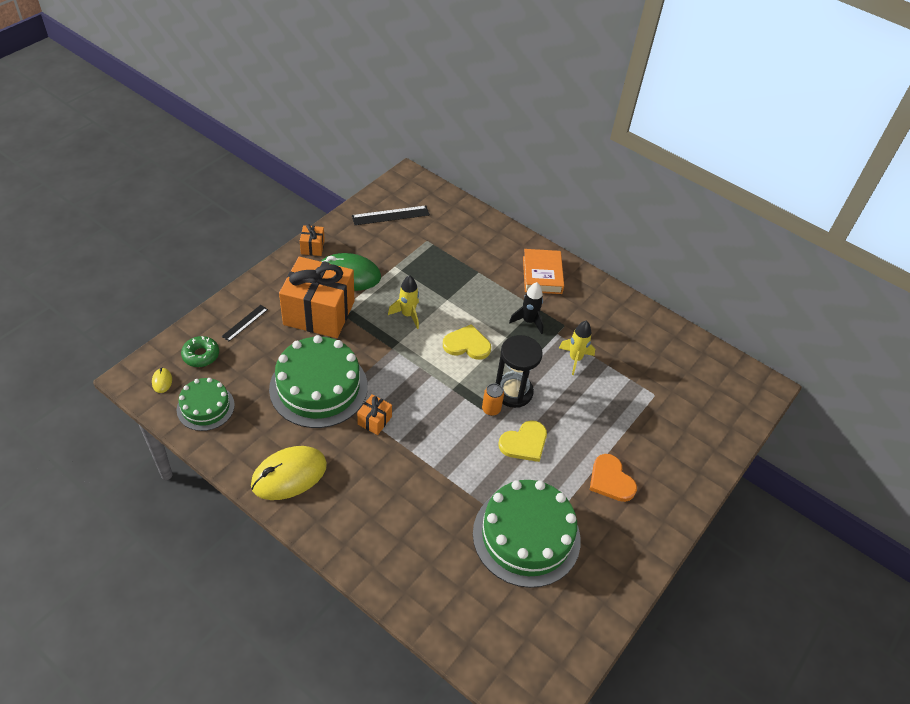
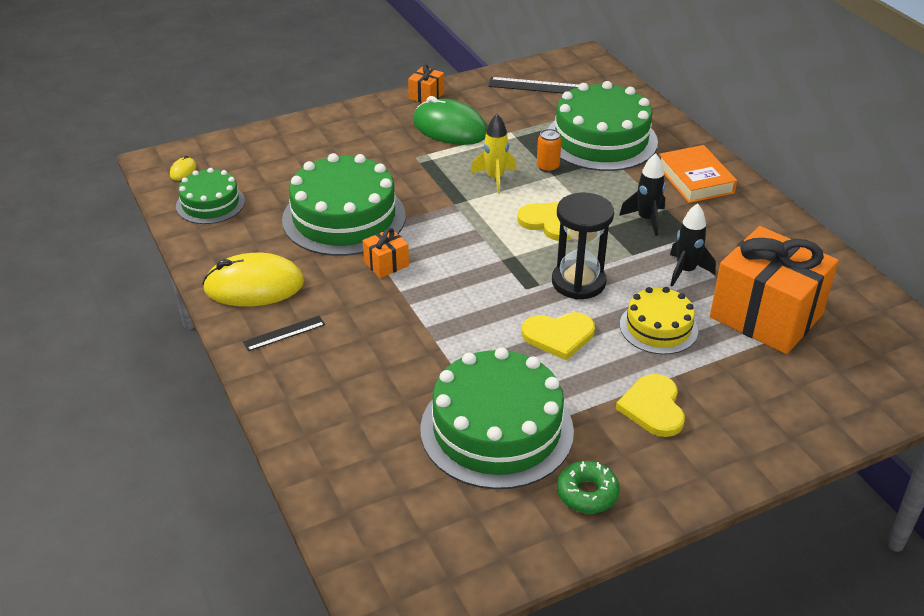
camera: 30 degrees right, 10 degrees down
(201, 355) = (238, 159): green donut -> green donut (587, 493)
(245, 323) = (304, 143): black ruler -> black ruler (284, 333)
(319, 313) = (392, 153): orange gift -> orange gift (766, 316)
(462, 255) = (601, 139): none -> green cake
(491, 409) = (537, 291): orange can -> orange can (547, 167)
(542, 275) = (695, 180): orange book -> orange book turned 45 degrees counterclockwise
(575, 359) = (685, 271): yellow rocket -> black rocket
(582, 413) = (658, 327): none -> yellow cake
(610, 480) = (653, 407): orange heart -> yellow heart

